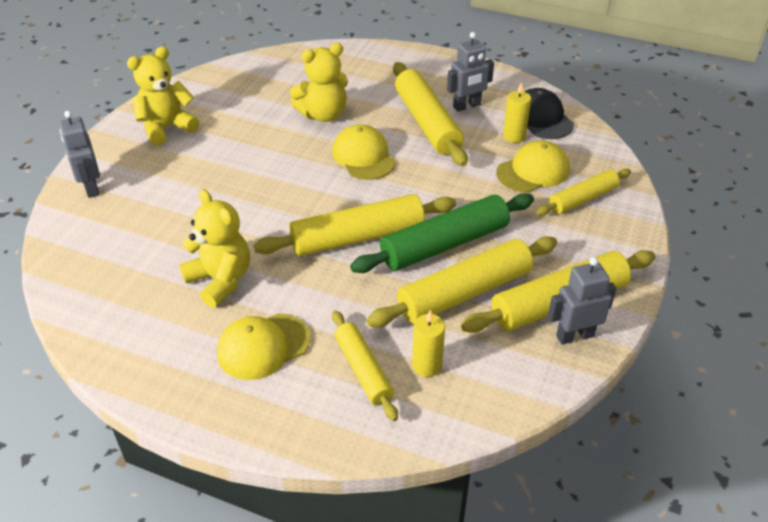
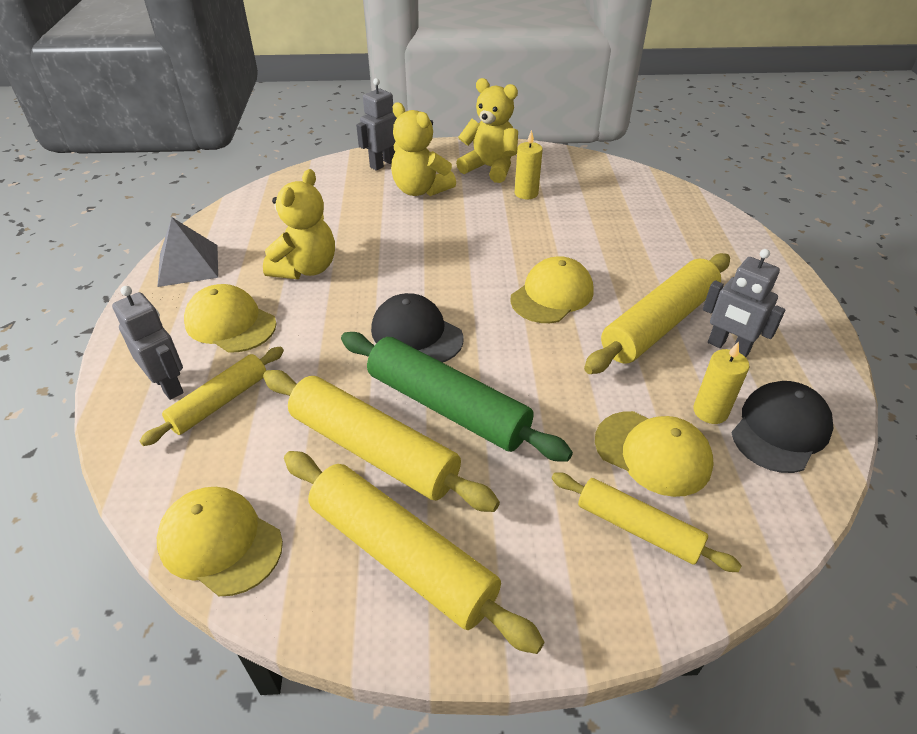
camera: 65 degrees right, 0 degrees up
(144, 363) = (188, 265): none -> grey pyramid
(323, 114) = (596, 245): yellow teddy bear -> yellow teddy bear (420, 190)
(358, 237) = (416, 334): yellow rolling pin -> black cap
(427, 365) = (242, 451): yellow candle -> yellow candle (526, 193)
(508, 392) = (220, 542): none -> yellow cap
(574, 336) = (345, 592): grey robot -> grey robot (168, 385)

